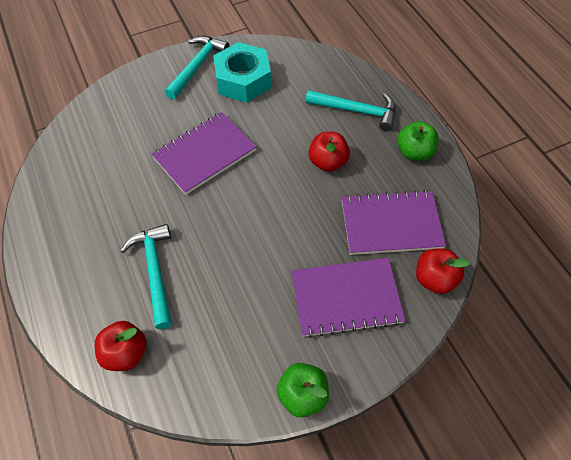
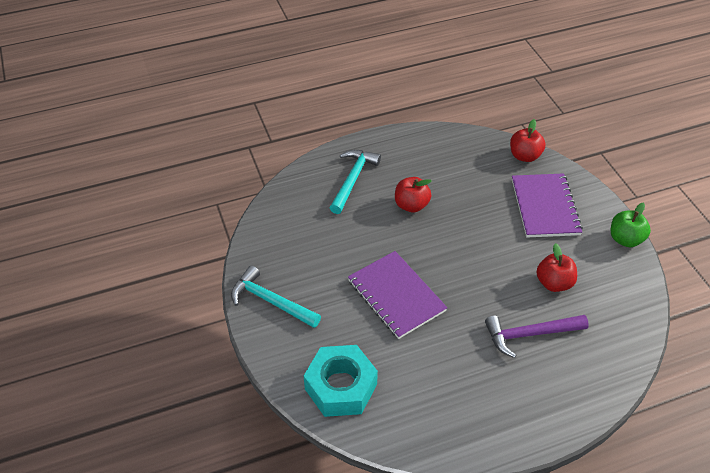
camera: 85 degrees left, 10 degrees down
(125, 353) = (609, 353): red apple -> red apple (554, 283)
(155, 271) = (529, 334): turquoise hammer -> purple hammer
(243, 80) = (299, 261): turquoise nut -> turquoise nut (341, 386)
(391, 224) = (476, 173): purple notebook -> none
(414, 152) = (404, 149): green apple -> none

